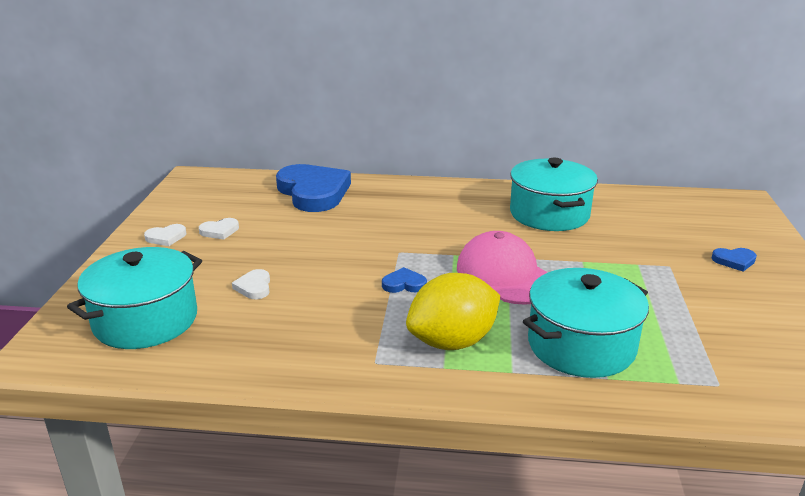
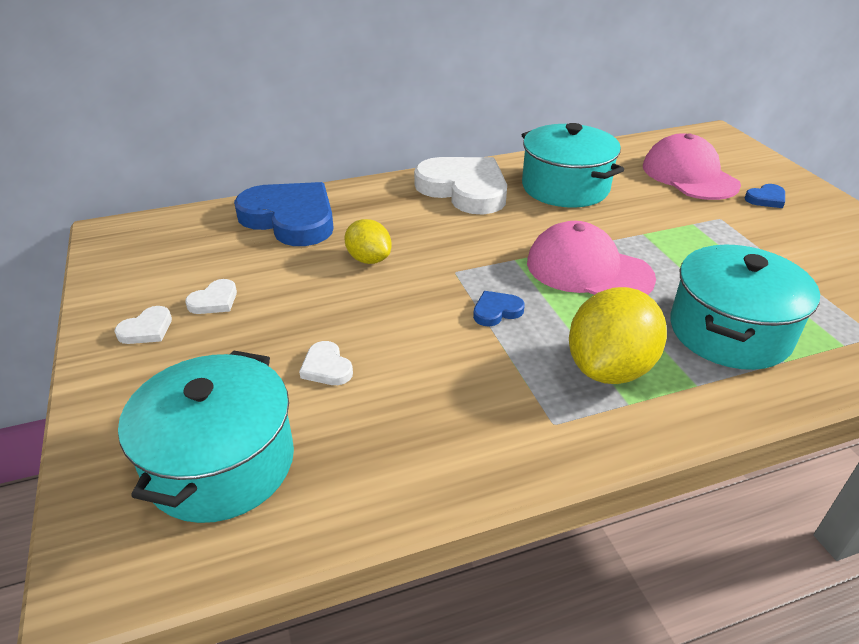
camera: 25 degrees left, 10 degrees up
(344, 230) = (369, 259): none -> yellow lemon
(462, 199) = (464, 189): none -> white heart
(677, 228) = (689, 175): none -> pink cap

